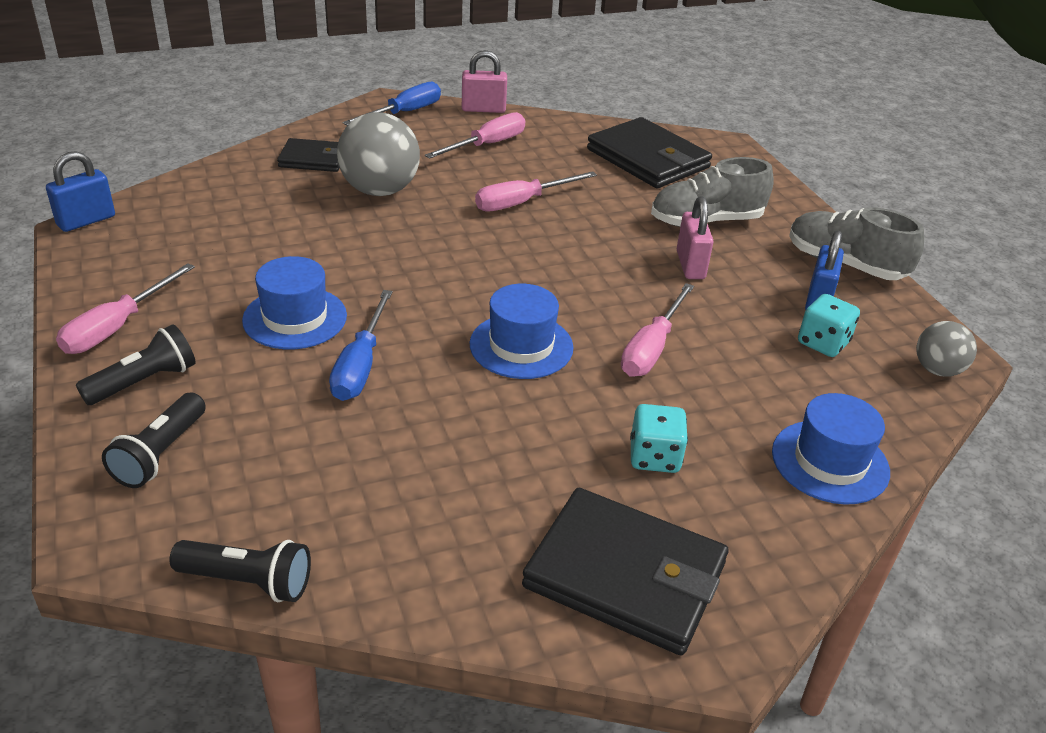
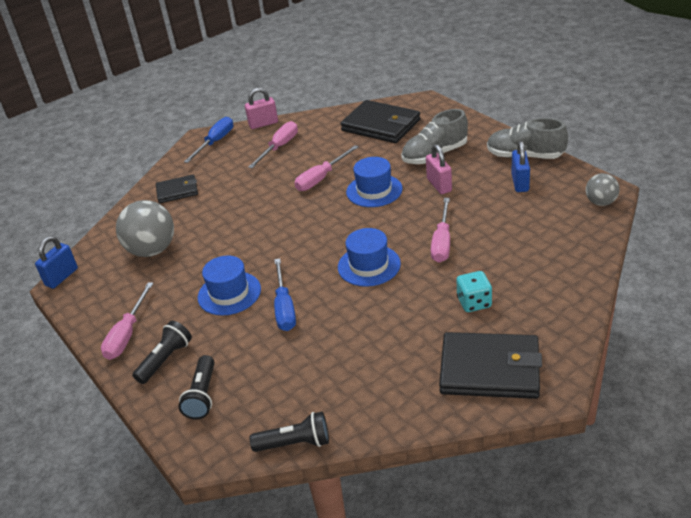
camera: 10 degrees left, 0 degrees up
(380, 190) = (231, 198): grey ball -> grey ball (152, 250)
(823, 343) = (533, 207): turquoise dice -> none
(830, 462) = (566, 273): blue hat -> blue hat (374, 190)

